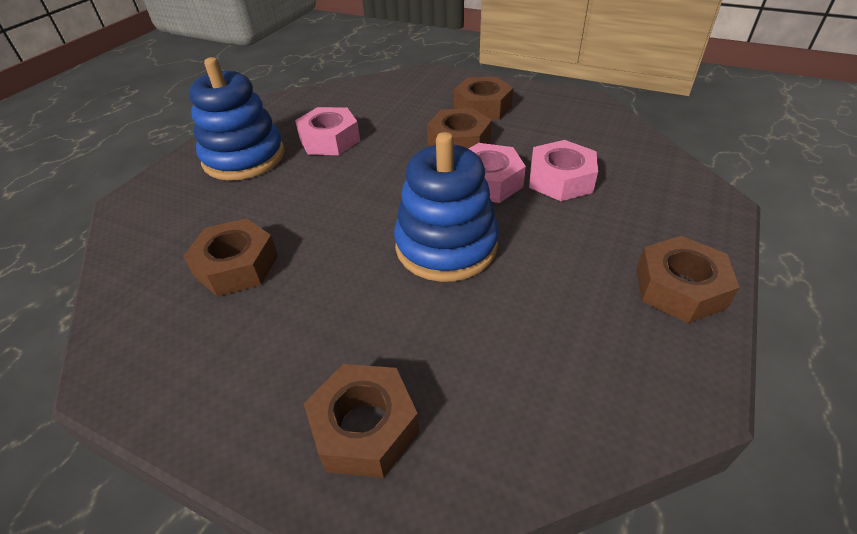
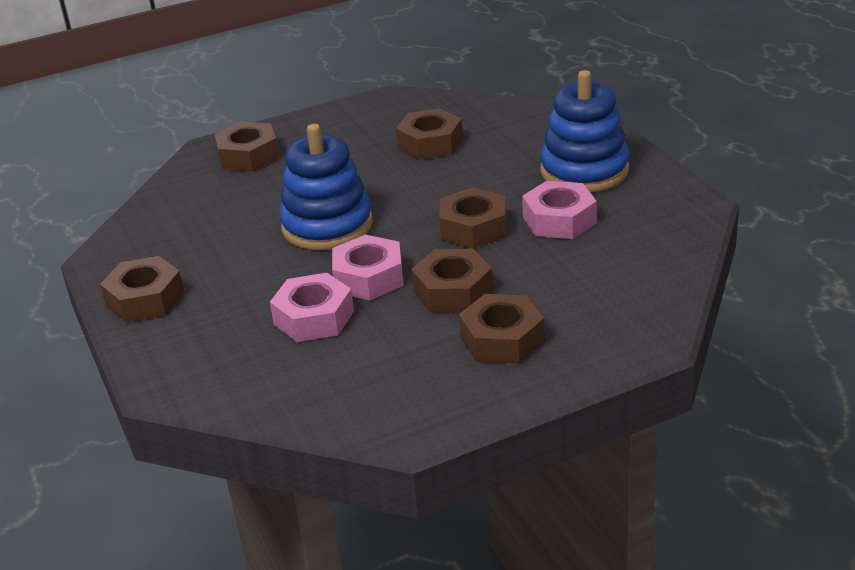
camera: 130 degrees right, 10 degrees down
(374, 168) = (473, 228): none -> brown nut

